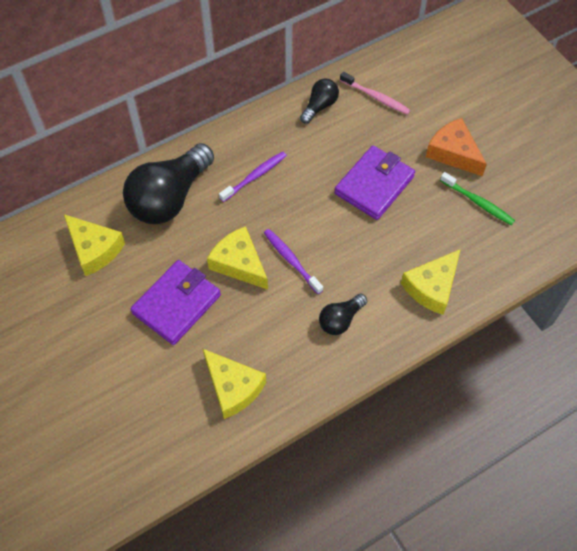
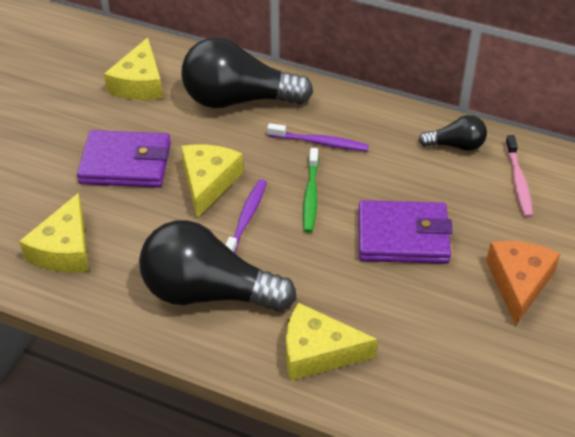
camera: 55 degrees right, 15 degrees down
(340, 320) = (208, 293): black light bulb -> black light bulb, size x2.04
(478, 202) = (474, 339): green toothbrush -> green toothbrush (311, 195)

